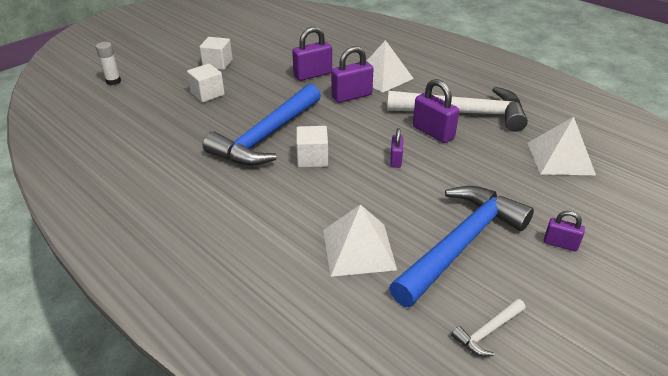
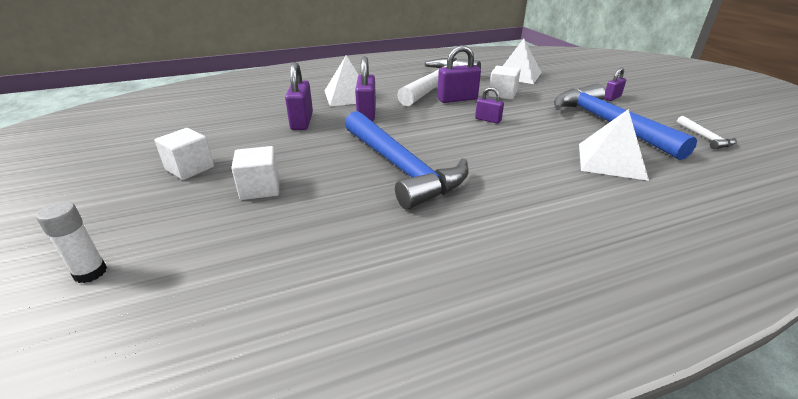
camera: 65 degrees left, 5 degrees down
(312, 158) = (462, 152): white cube -> white cube (502, 94)

